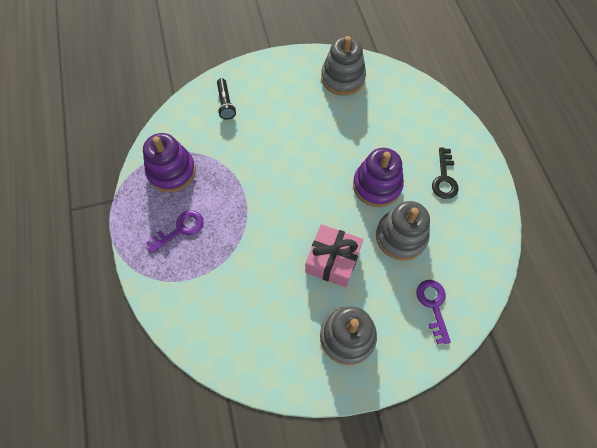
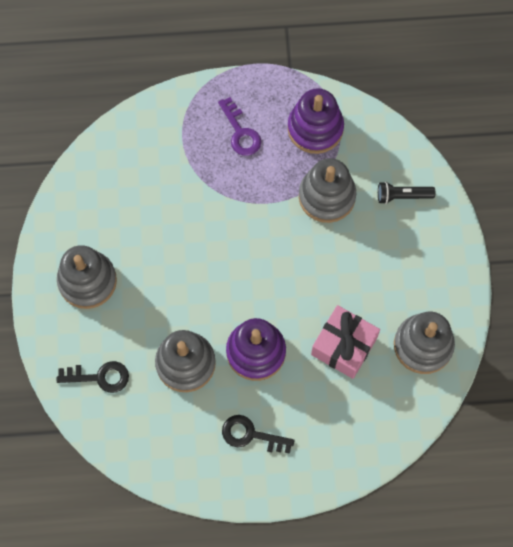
camera: 100 degrees right, 5 degrees up
(233, 154) = (327, 196): none -> grey stacking toy
(332, 261) = (172, 282): pink gift -> pink gift (344, 346)
(433, 305) = (99, 377): purple key -> black key

